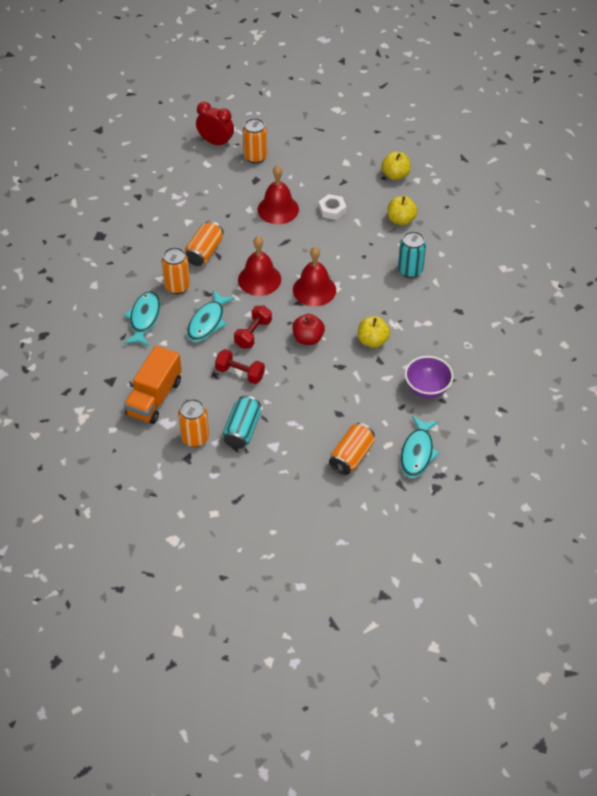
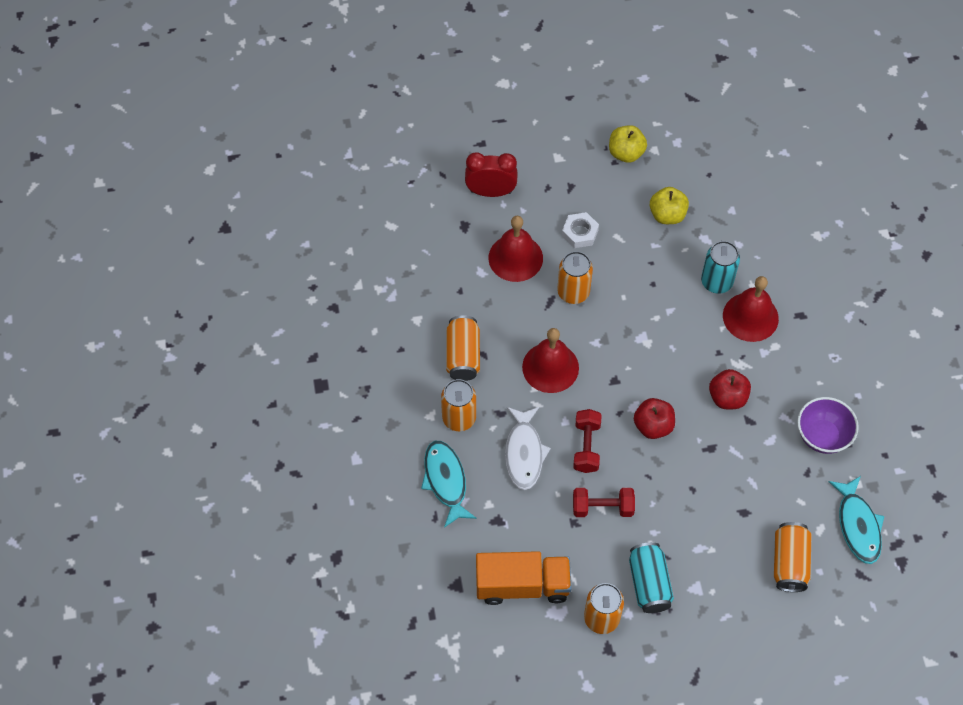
camera: 25 degrees left, 10 degrees up
(154, 397) = (522, 585): orange truck -> orange truck turned 90 degrees counterclockwise
(208, 322) = (524, 453): turquoise fish -> white fish
(216, 142) = (384, 189): red clock -> red clock (491, 191)
(255, 157) = (445, 192): orange can -> orange can (573, 292)
(314, 289) = (622, 355): red bell -> red bell (750, 317)
(372, 341) = (727, 397): yellow apple -> red apple

